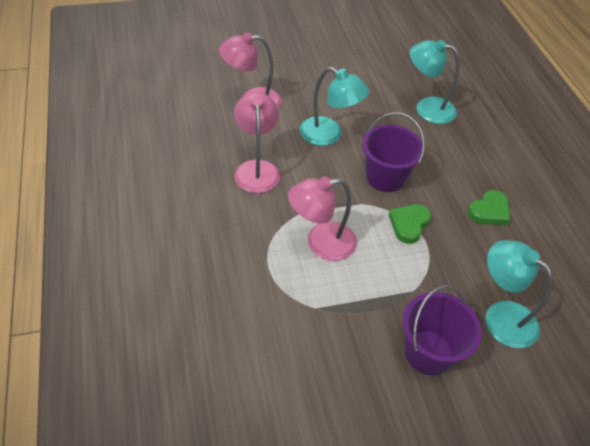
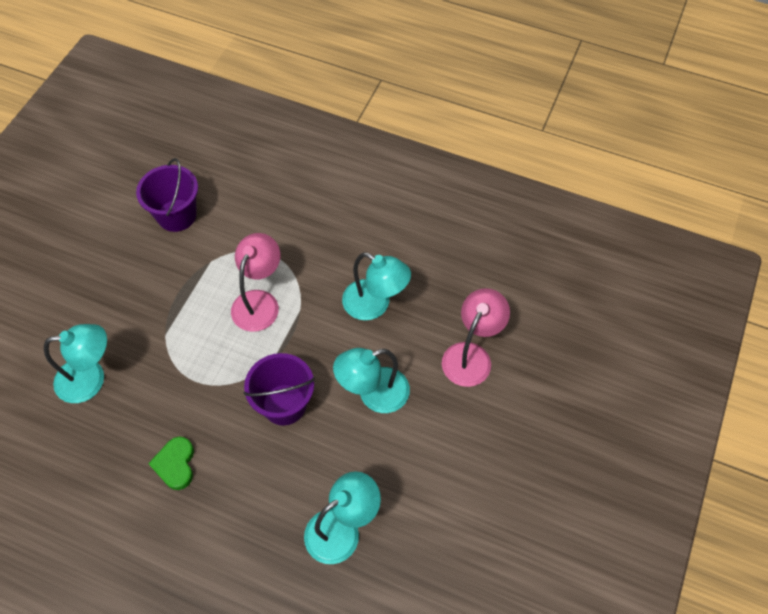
camera: 130 degrees right, 10 degrees up
(257, 169) = (375, 305): pink lamp -> turquoise lamp
(409, 224) = (221, 381): green heart -> none
(428, 352) = (116, 306): purple bucket -> purple bucket (176, 215)

